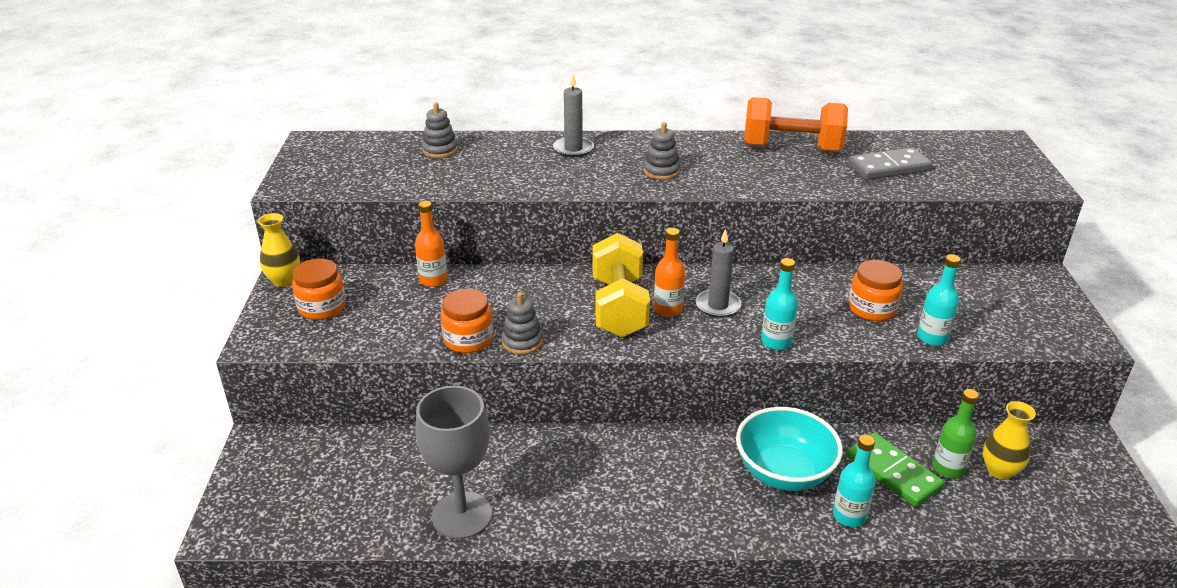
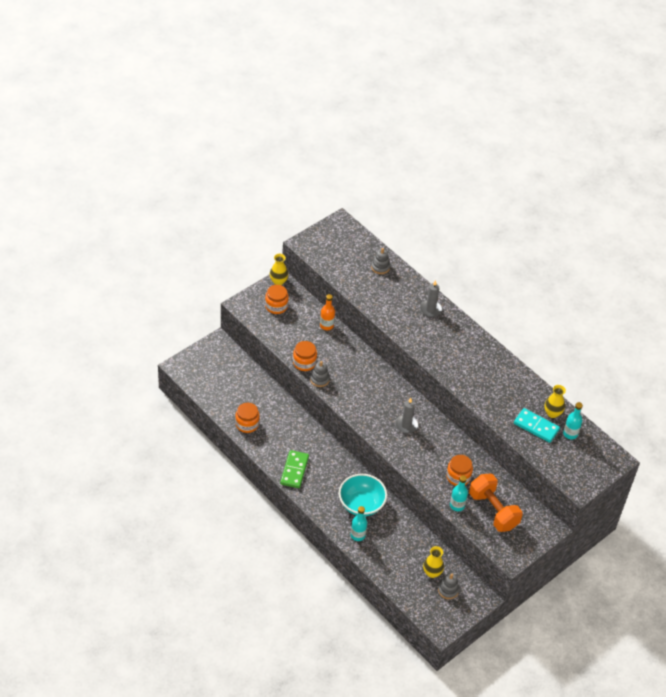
camera: 45 degrees right, 15 degrees up
(462, 515) = (247, 424): grey goblet -> orange jar
(619, 307) = (371, 394): yellow dumbbell -> none
(661, 171) = (444, 350): grey stacking toy -> grey stacking toy (448, 590)
(668, 309) = (386, 411): orange bottle -> none
(776, 342) = (401, 456): turquoise bottle -> turquoise bottle (570, 434)
(791, 148) = (517, 383): orange dumbbell -> orange dumbbell (493, 511)
(875, 147) = (552, 413): none -> yellow vase
(889, 167) = (536, 426): grey domino -> turquoise domino
(893, 472) = (396, 538): green domino -> green domino (294, 470)
(948, 468) = (416, 555): green bottle -> none

